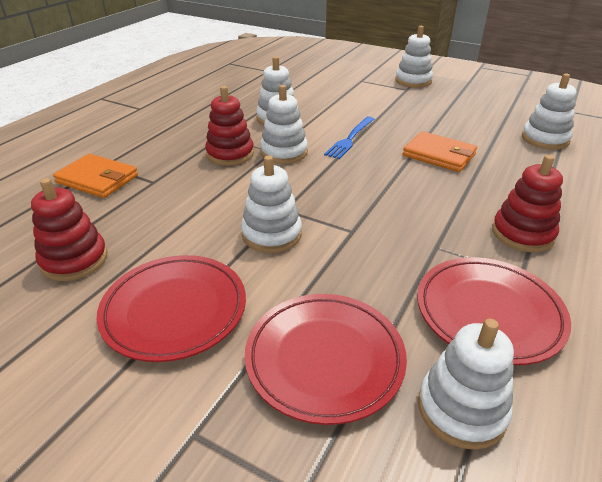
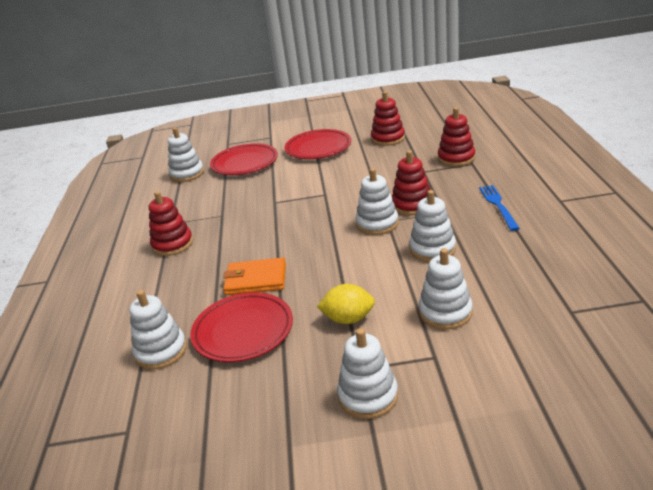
camera: 150 degrees right, 5 degrees down
(97, 179) = (456, 158): orange wallet -> red stacking toy
(271, 234) = (315, 182): white stacking toy -> white stacking toy (445, 312)
(350, 138) = (343, 260): blue fork -> blue fork (498, 205)
(389, 108) = (348, 319): none -> yellow lemon
(488, 313) = (184, 201): red plate -> red plate (243, 331)

